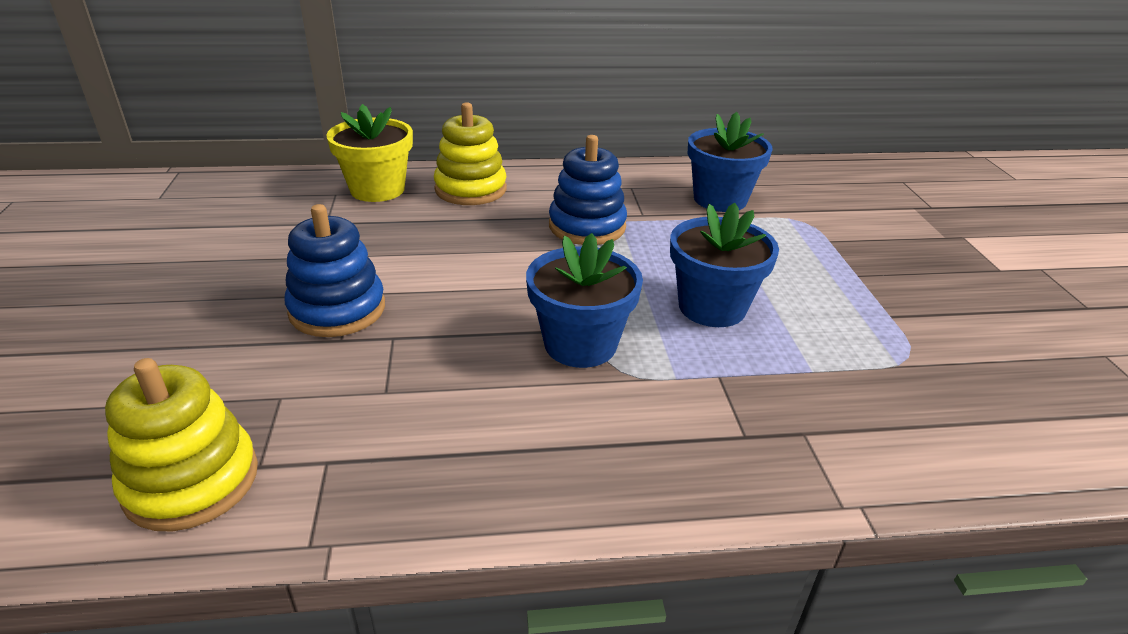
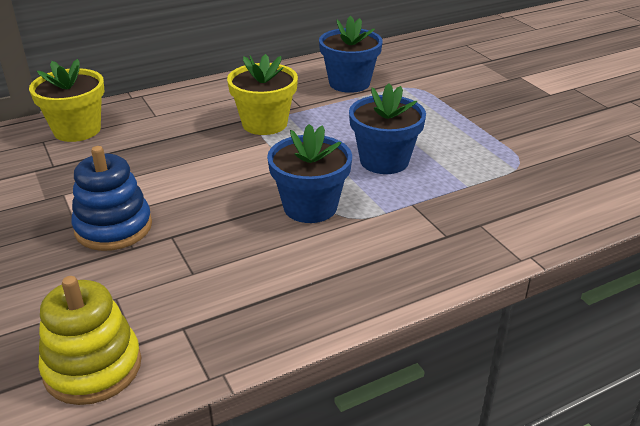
camera: 20 degrees left, 0 degrees up
(470, 189) = (155, 114): yellow stacking toy -> none
(587, 226) = (264, 123): blue stacking toy -> yellow flower pot

